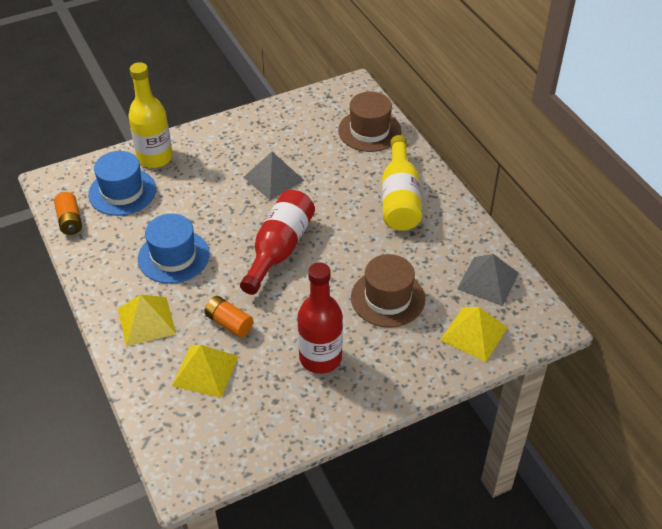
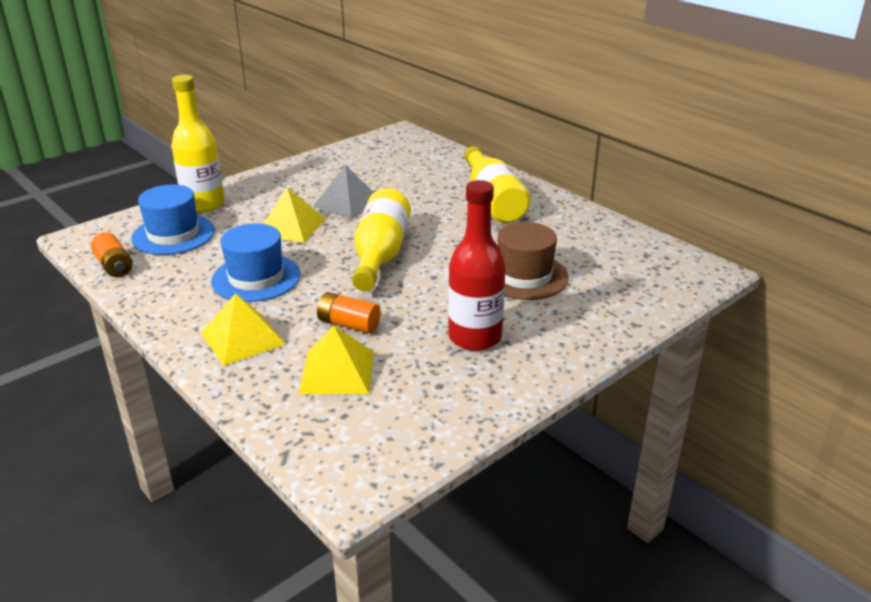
camera: 15 degrees left, 15 degrees down
(279, 249) = (380, 255): red bottle -> yellow bottle
(369, 131) = (434, 159): brown hat -> none
(474, 333) = (636, 290): yellow pyramid -> yellow pyramid (291, 226)
(488, 281) = (623, 247): grey pyramid -> none

